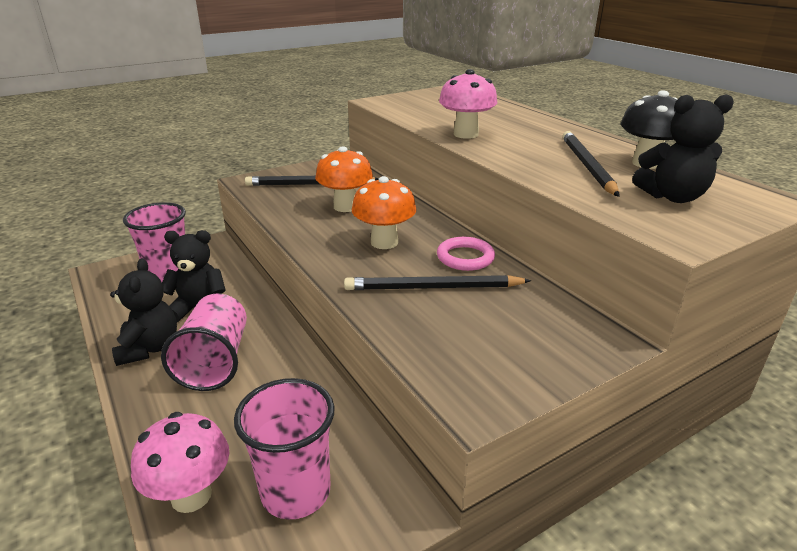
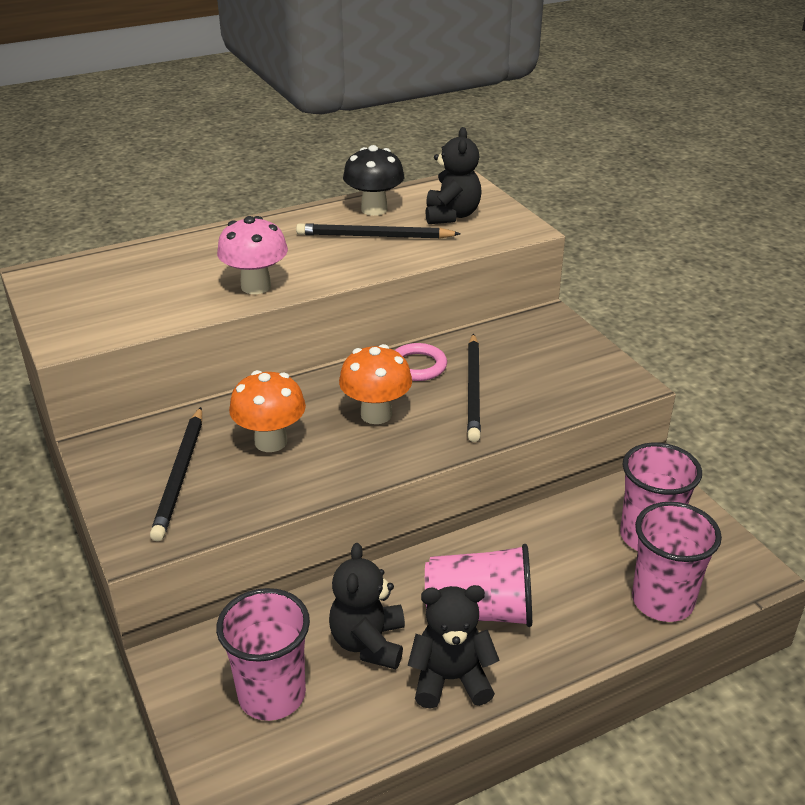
camera: 85 degrees left, 5 degrees up
(191, 495) = (662, 601): pink mushroom -> pink cup

